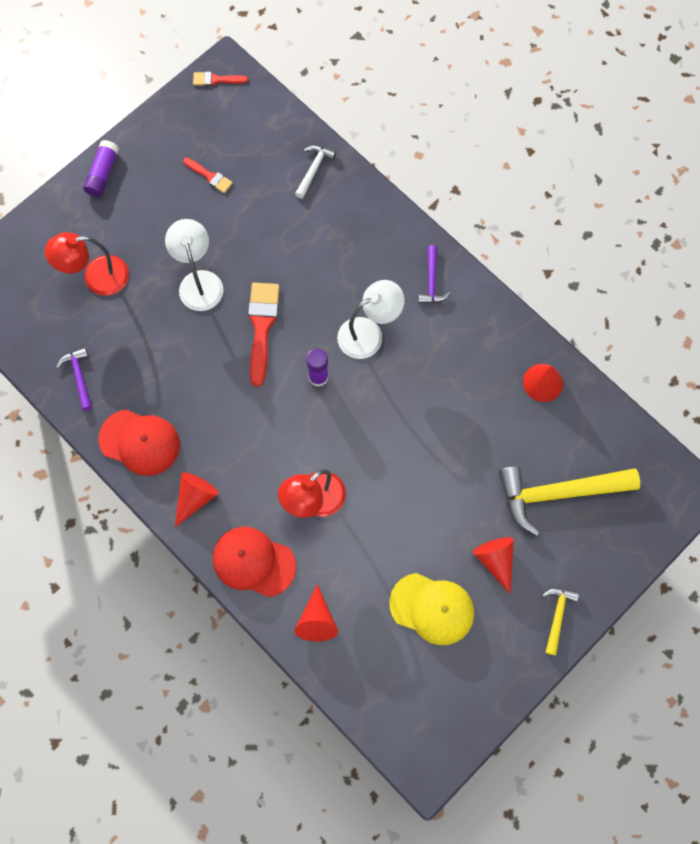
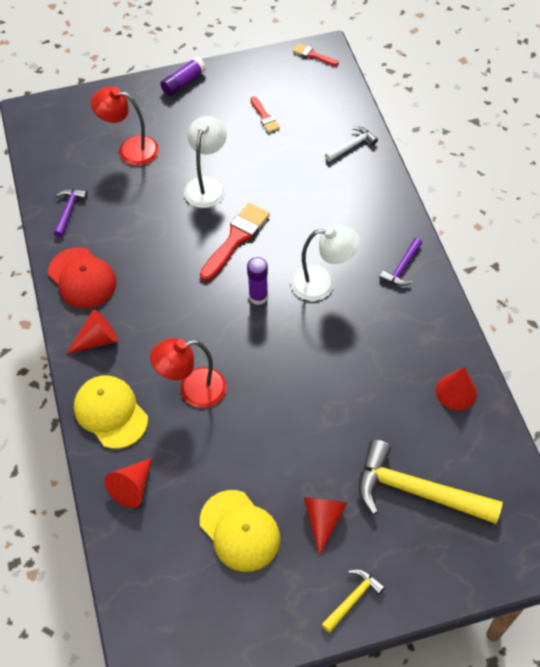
camera: 30 degrees right, 15 degrees down
(253, 562) = (110, 413): red cap -> yellow cap

